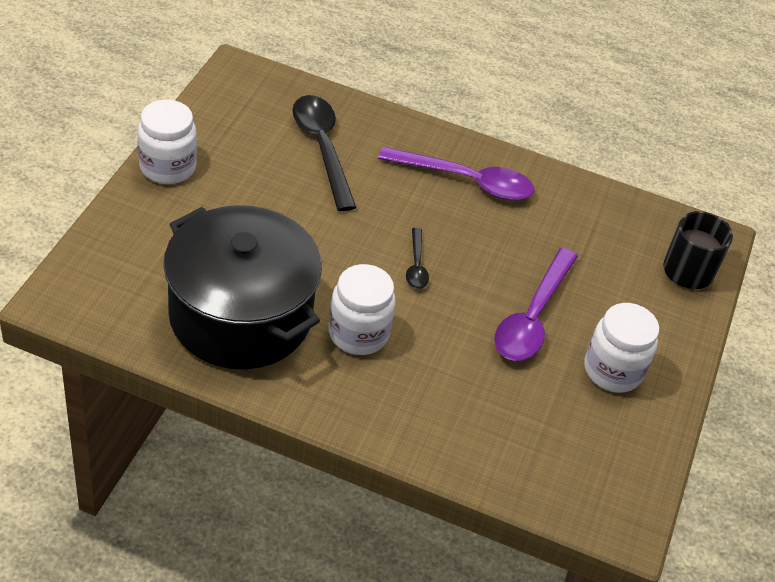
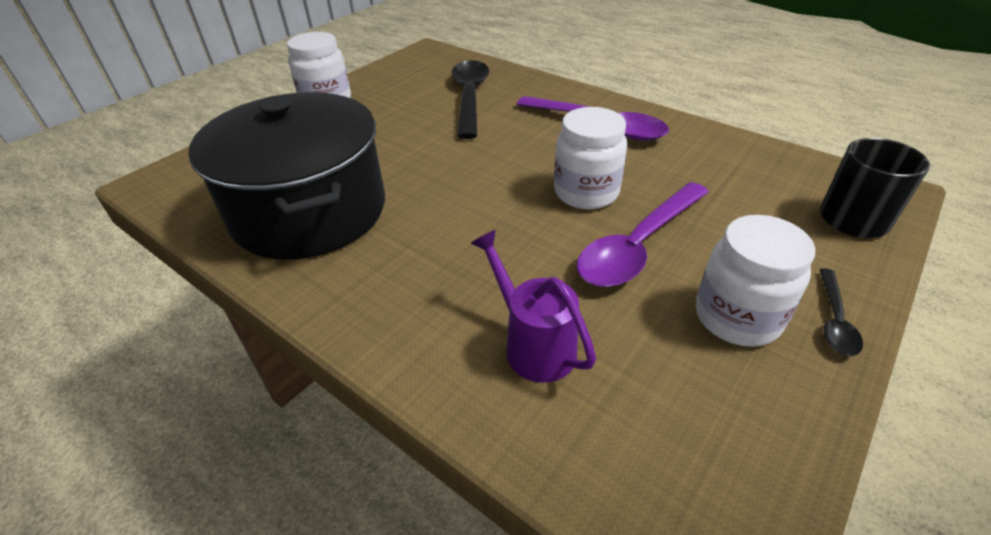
camera: 25 degrees right, 5 degrees down
(358, 333) = (423, 240): white jar -> white jar (586, 192)
(416, 265) = (518, 186): black spoon -> black spoon (834, 320)
(480, 413) = (533, 344): none -> purple watering can

